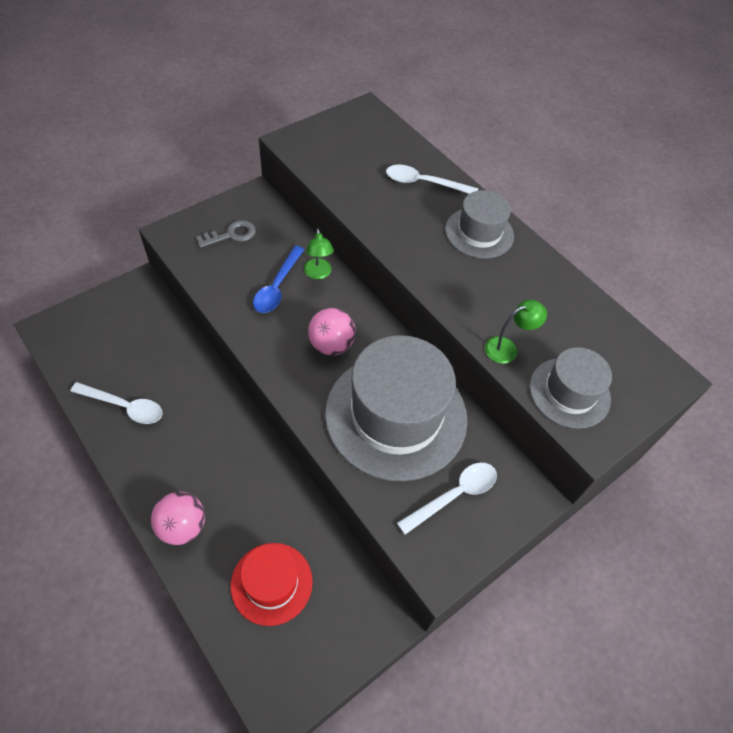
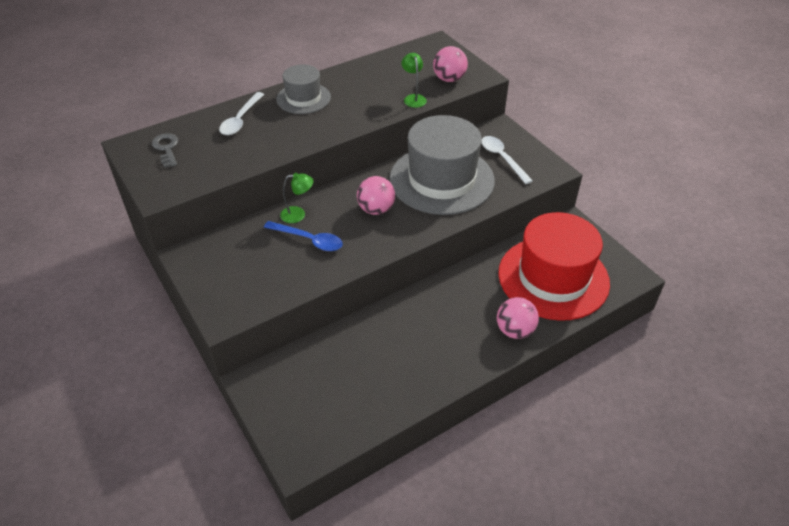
camera: 80 degrees left, 10 degrees down
(124, 406) = (401, 380): white spoon -> none
(231, 235) = (237, 271): grey key -> grey key (166, 148)
(271, 583) = (553, 278): red hat -> red hat, size x1.87
(569, 392) = (449, 79): grey hat -> pink ball

